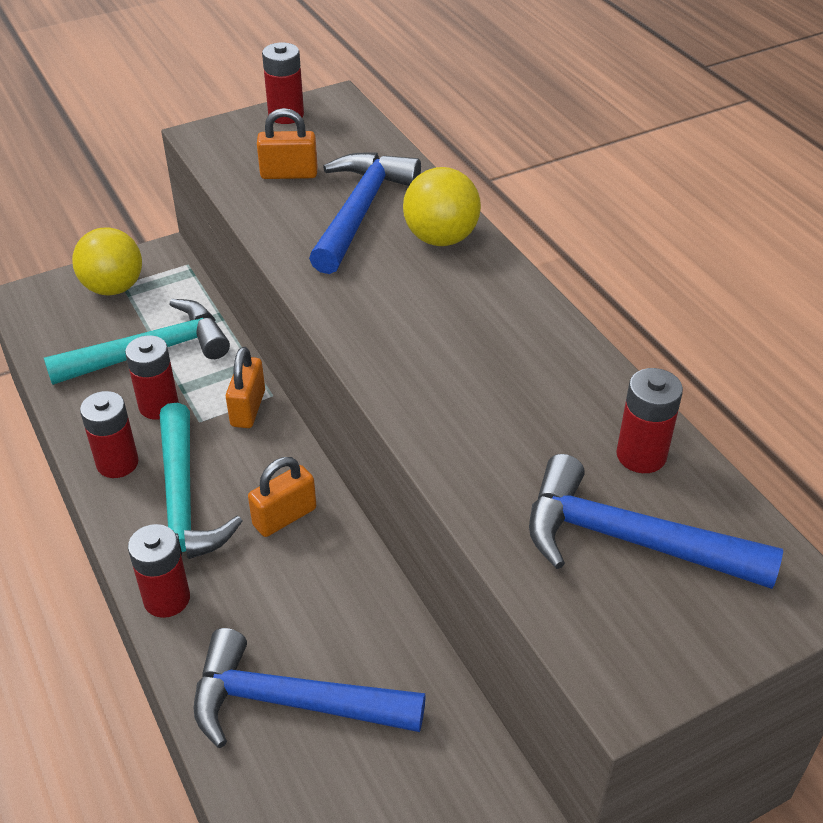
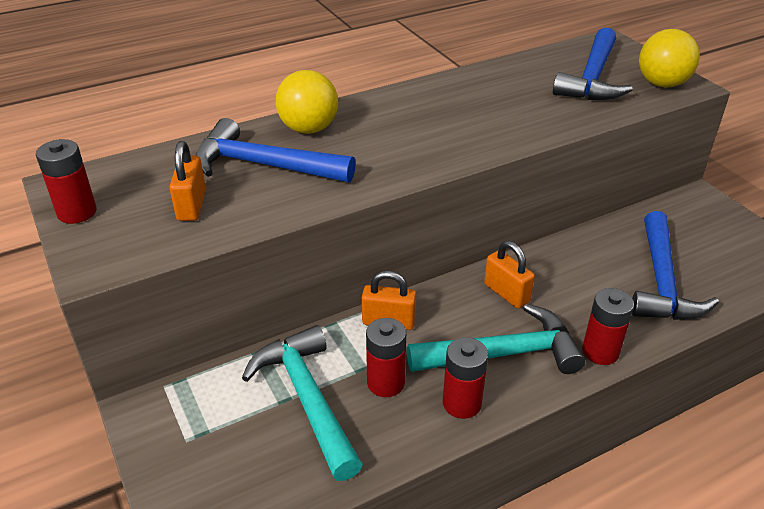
camera: 90 degrees left, 5 degrees down
(113, 288) = (191, 447): yellow ball -> yellow ball (662, 84)
(641, 455) = (527, 71): red battery -> none

